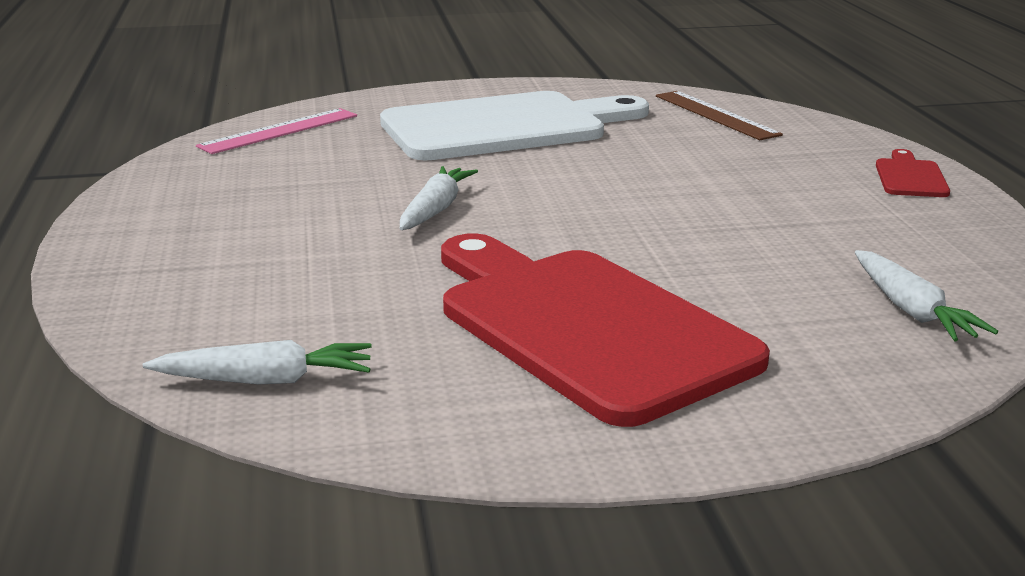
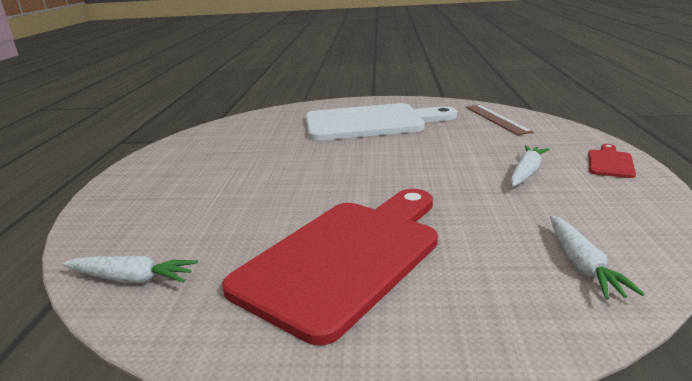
camera: 15 degrees right, 0 degrees up
(279, 131) = (253, 121): pink ruler -> none
(435, 210) = (303, 170): white carrot -> white carrot (526, 172)
(584, 326) = (345, 257): red cutting board -> red cutting board turned 60 degrees clockwise

